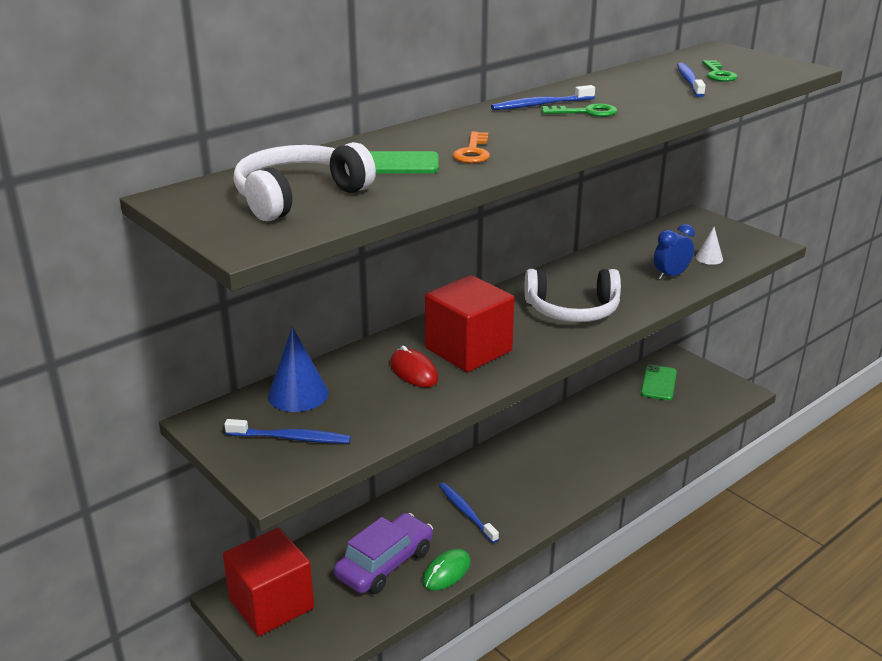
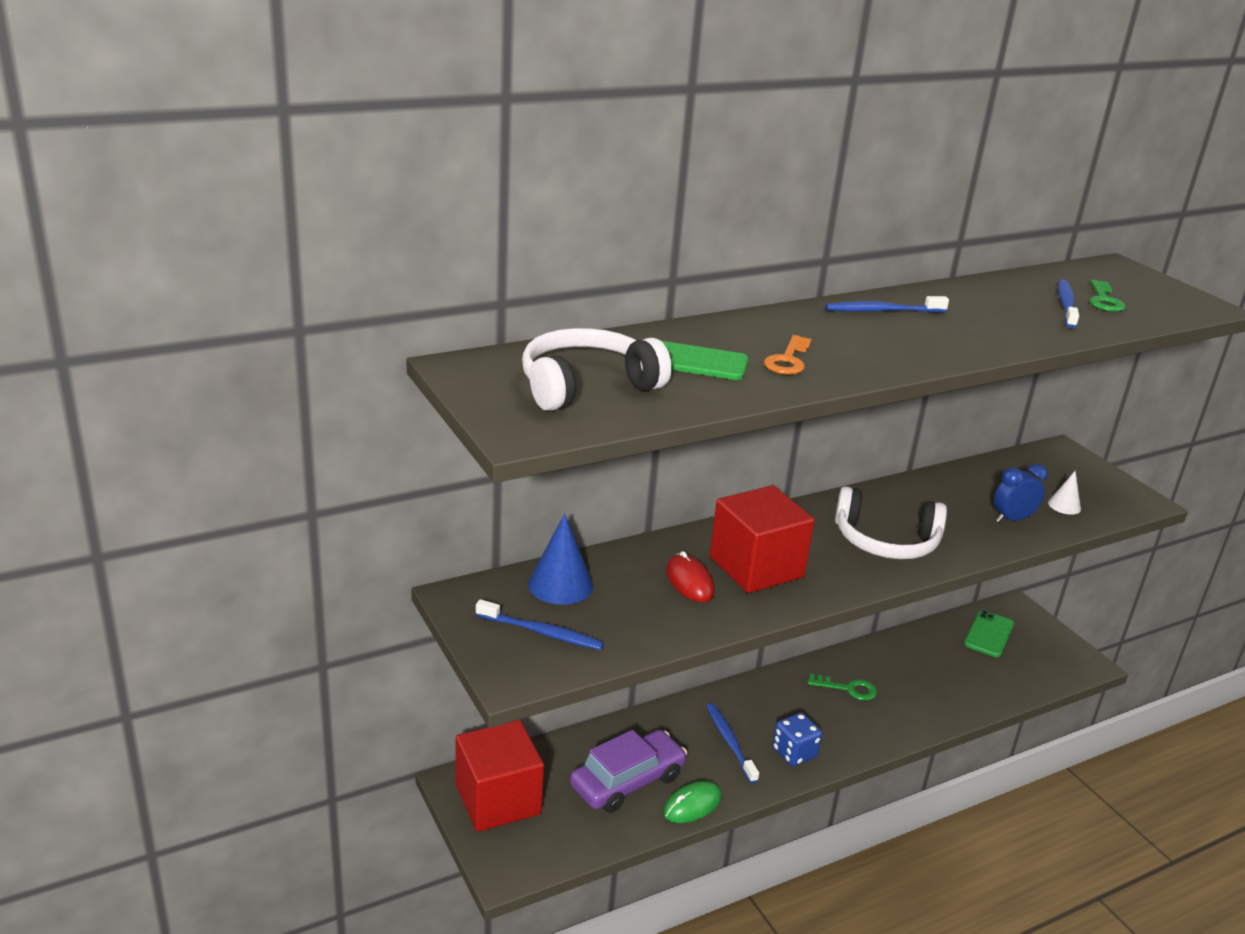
camera: 10 degrees right, 0 degrees up
(523, 510) = (794, 753): none -> blue dice
(586, 112) = (931, 328): green key -> green key (848, 689)

